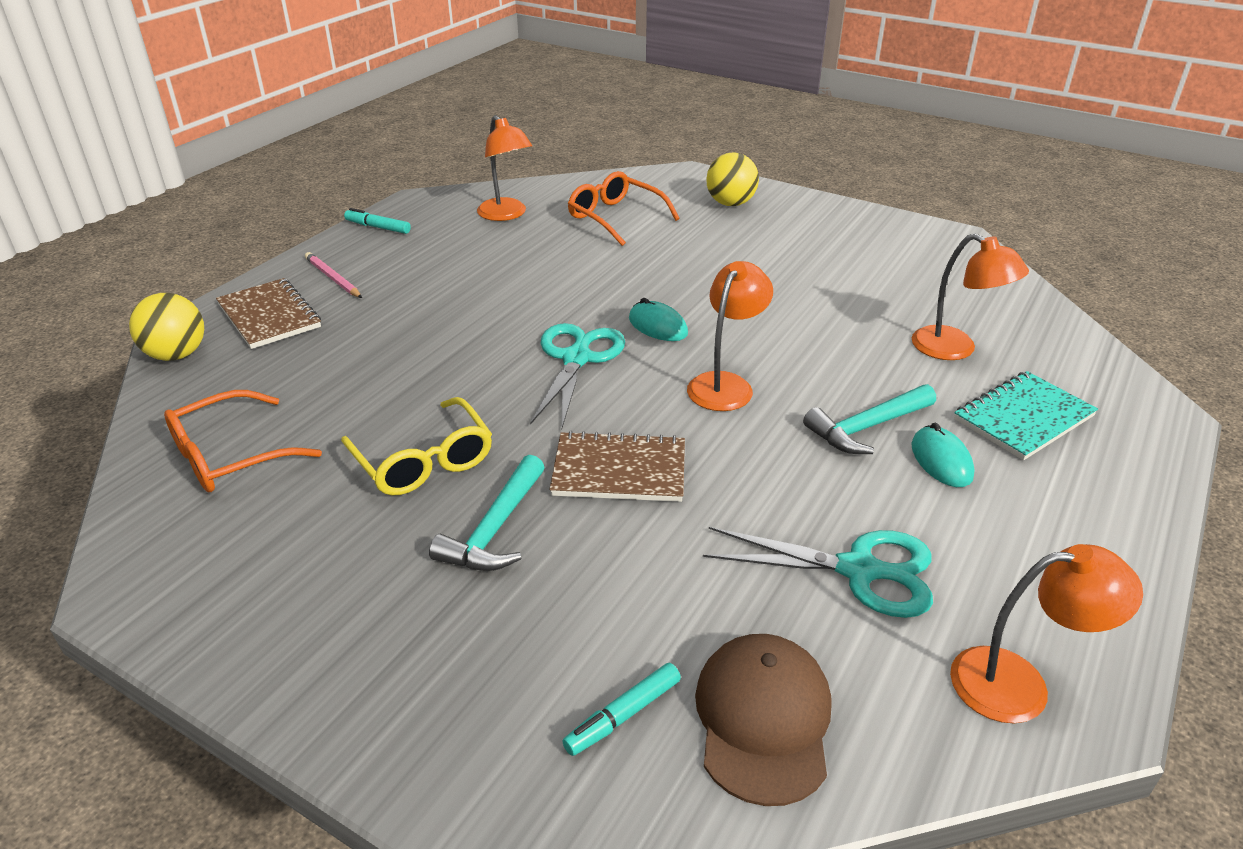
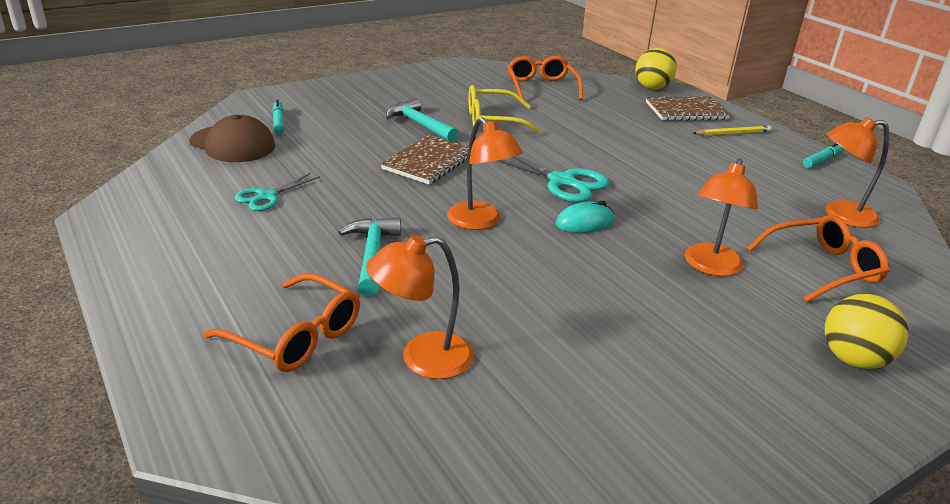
camera: 115 degrees right, 5 degrees down
(333, 278) = (733, 133): pink pencil -> yellow pencil
(860, 570) = (266, 197): turquoise scissors -> turquoise scissors, size x0.62
(941, 461) = (304, 267): turquoise mouse -> none
(1019, 684) = (145, 205): orange lamp -> orange lamp (710, 267)
(1023, 418) = (296, 336): turquoise notebook -> orange glasses

